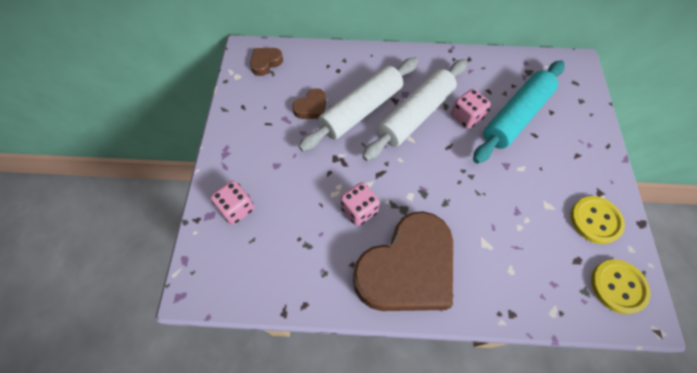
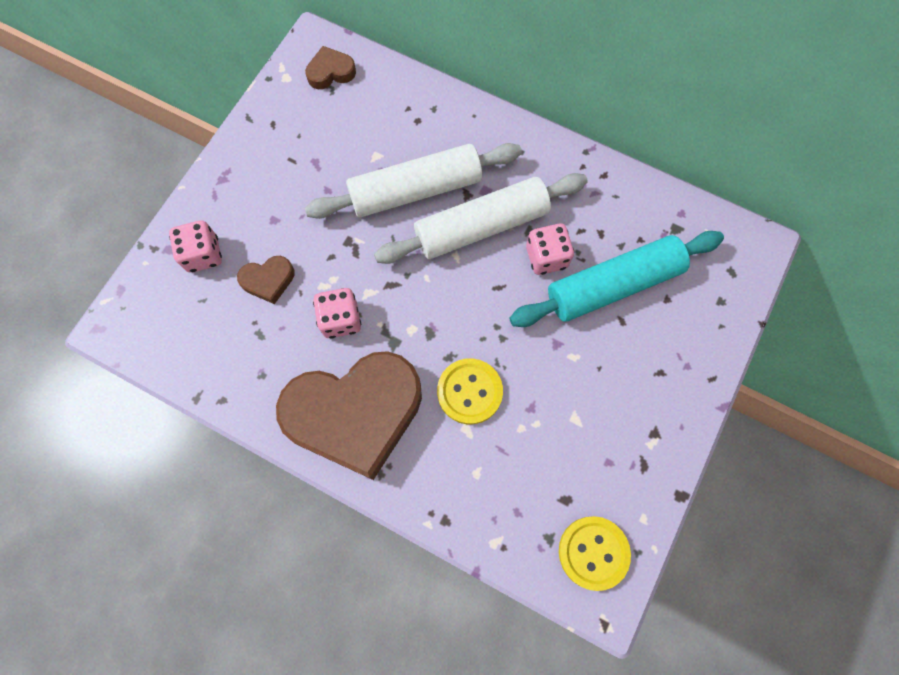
camera: 25 degrees right, 10 degrees up
(311, 107) = (355, 160): brown heart -> brown heart (268, 280)
(595, 220) = (622, 464): yellow button -> yellow button (469, 391)

